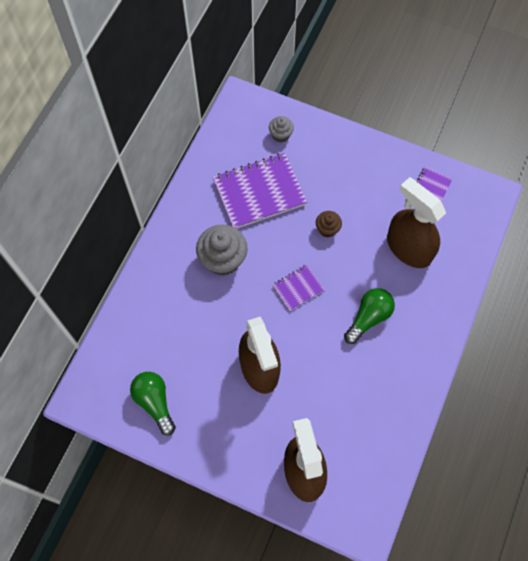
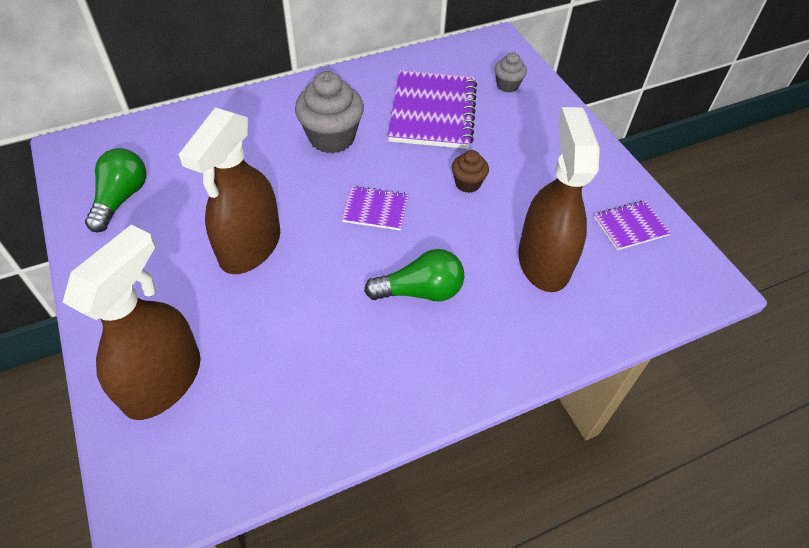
camera: 40 degrees right, 15 degrees down
(259, 192) = (433, 112): purple notebook -> purple notebook turned 75 degrees clockwise

